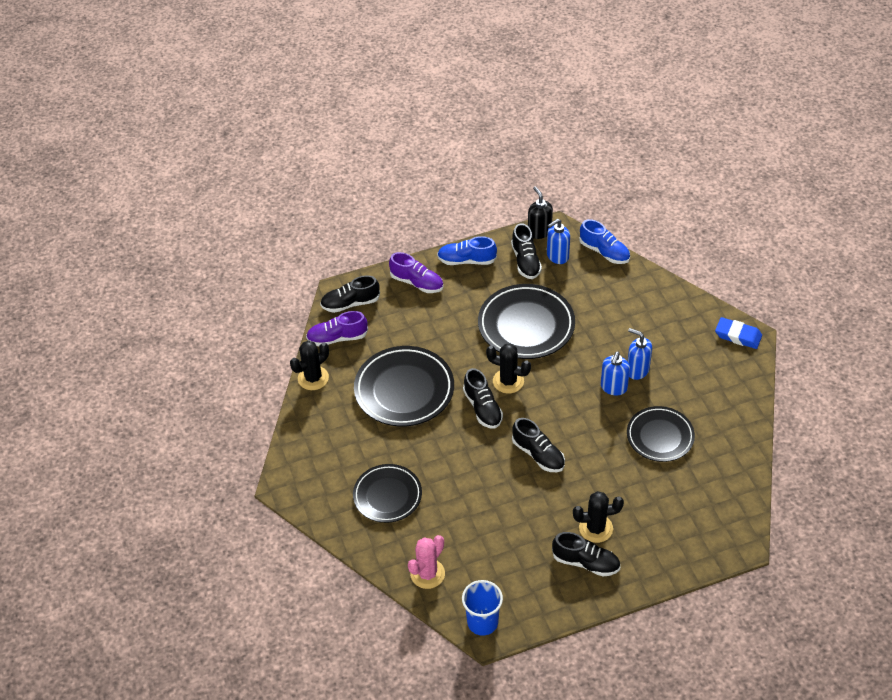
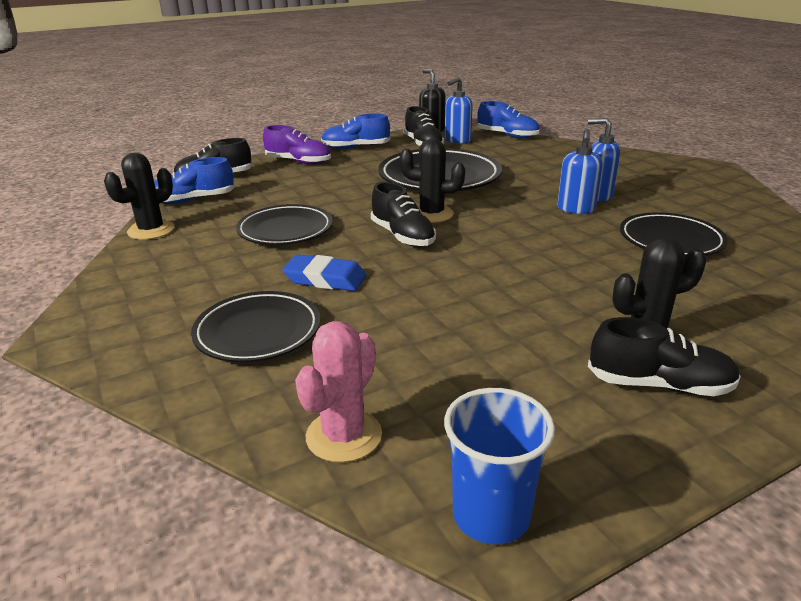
camera: 10 degrees left, 20 degrees down
(337, 338) = (193, 200): purple shoe -> blue shoe
(404, 390) = (285, 230): black plate -> black plate, size x0.65
(538, 454) = (502, 269): black shoe -> none
(738, 336) = (697, 168): blue eraser -> blue eraser (325, 279)

